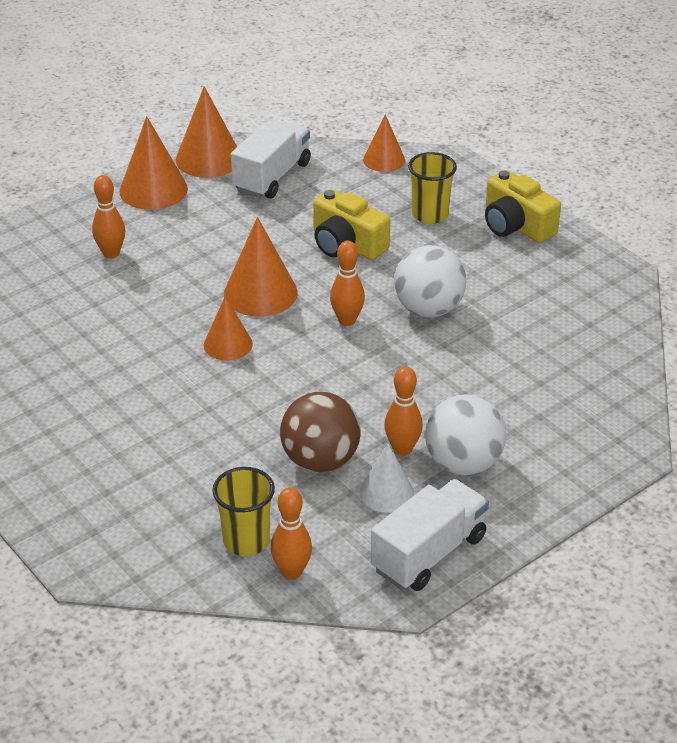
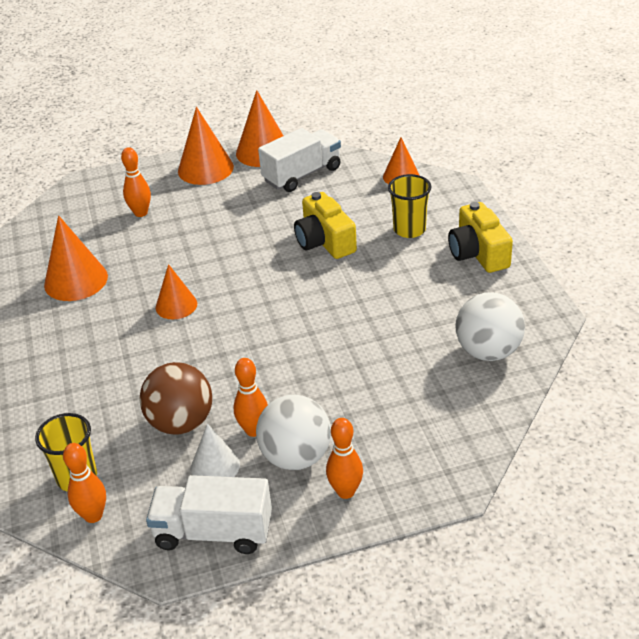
camera: 25 degrees right, 0 degrees up
(260, 293) = (229, 268): orange cone -> orange cone (76, 280)
(347, 320) = (282, 306): orange bowling pin -> orange bowling pin (345, 491)
(428, 309) = (356, 311): white ball -> white ball (488, 351)
(429, 553) = (213, 532): white truck -> white truck turned 150 degrees counterclockwise

